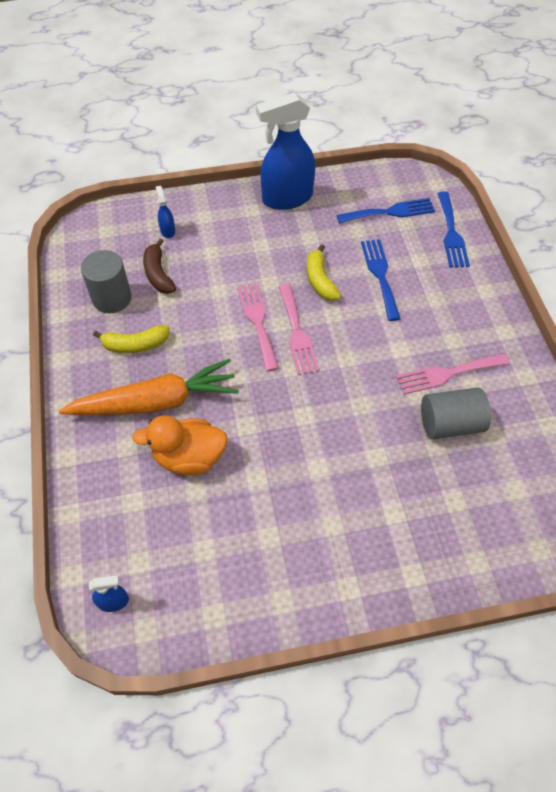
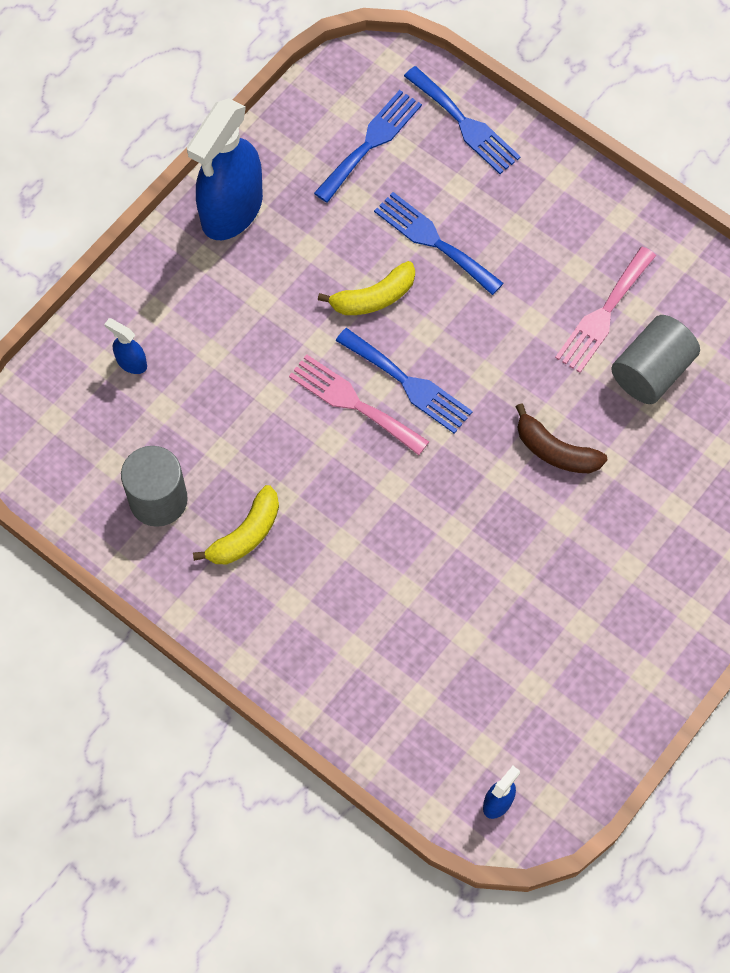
camera: 40 degrees left, 10 degrees up
(155, 402) = (335, 580): orange carrot -> none
(158, 274) = (180, 428): brown banana -> brown banana (555, 450)
(189, 457) = (430, 610): orange duck -> none
(297, 333) = (408, 383): pink fork -> blue fork
(320, 280) = (373, 297): yellow banana -> yellow banana turned 60 degrees counterclockwise

